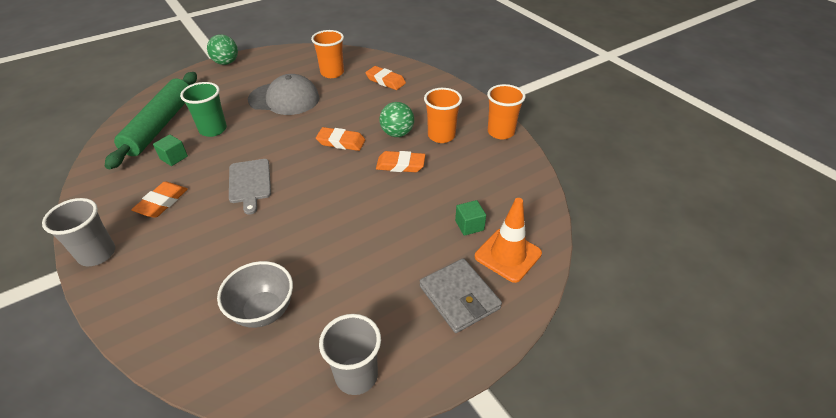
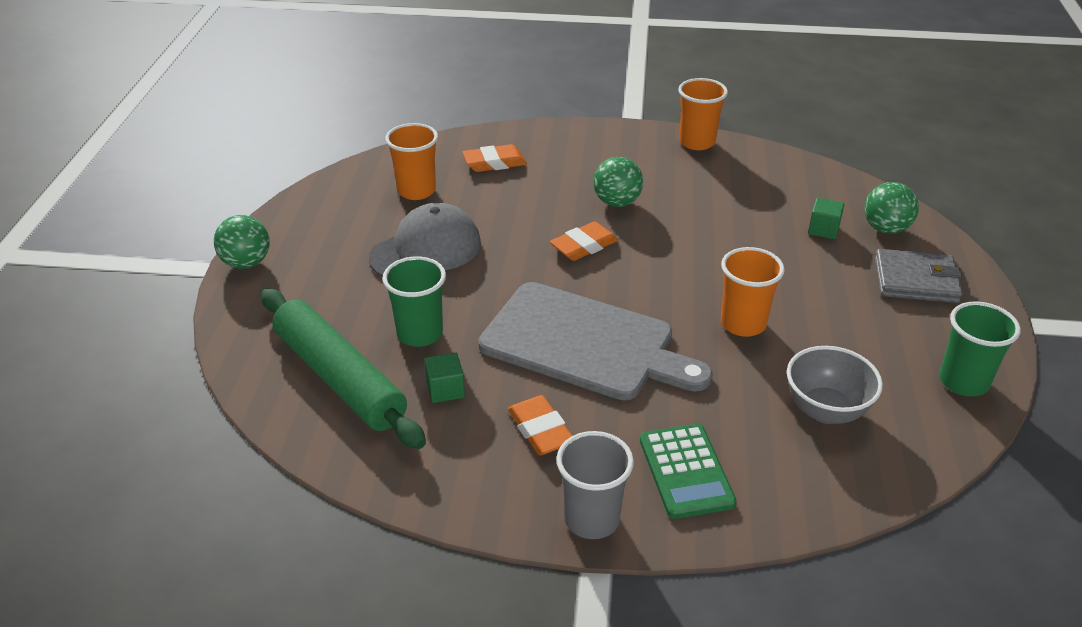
camera: 50 degrees left, 5 degrees down
(159, 272) = (685, 471): none -> green calculator
(250, 183) = (584, 343): grey cutting board -> grey cutting board, size x1.92
(356, 375) = (963, 382): grey cup -> green cup
(400, 165) = (678, 225): orange eraser -> none
(441, 136) = (658, 178): orange cup -> orange cup (743, 324)
(508, 255) = (885, 229): orange traffic cone -> green ball

